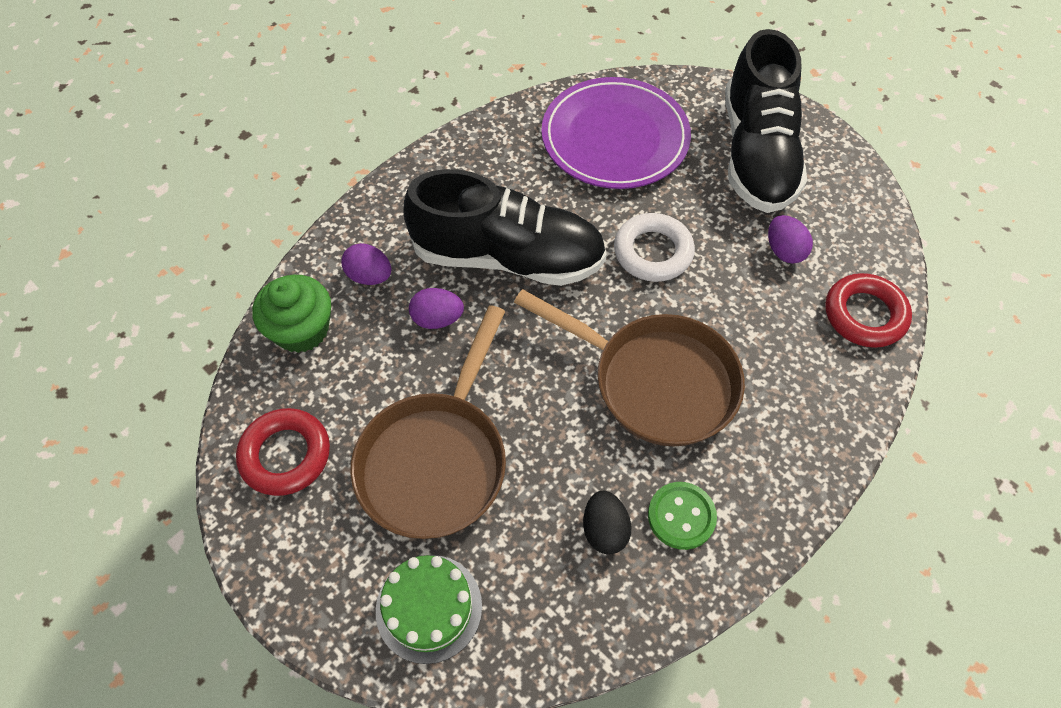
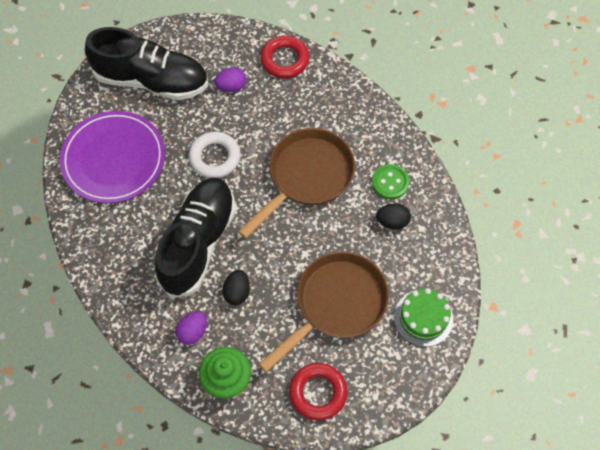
camera: 80 degrees left, 5 degrees up
(436, 460) = (336, 304): brown pan -> brown pan turned 75 degrees counterclockwise
(437, 319) = (237, 292): purple egg -> black egg

